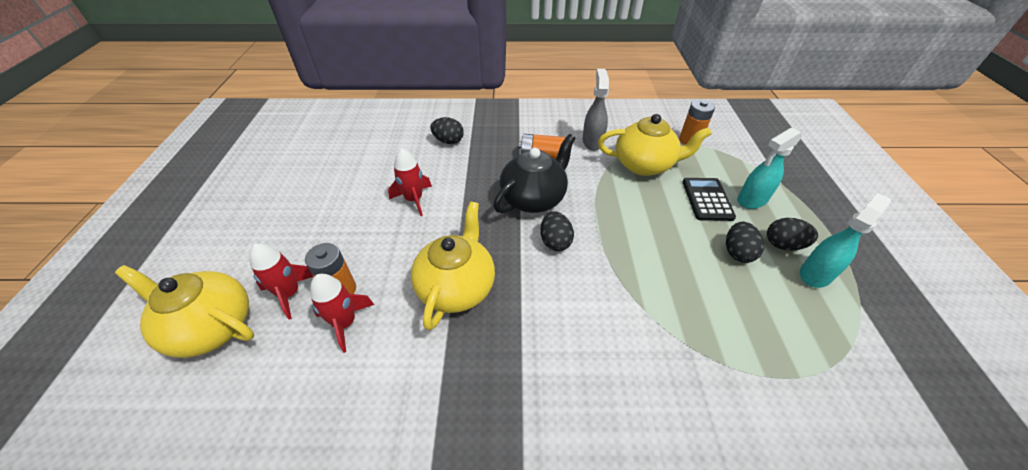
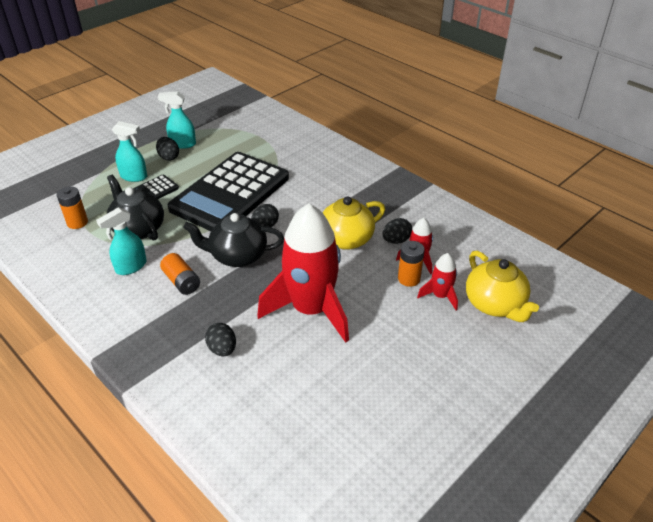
camera: 135 degrees left, 5 degrees down
(414, 199) = (311, 310): red rocket -> red rocket, size x2.26
(592, 141) = (130, 267): grey spray bottle -> turquoise spray bottle
(644, 165) = (138, 229): yellow teapot -> black teapot
(647, 252) = (230, 193): none -> black calculator
(737, 252) = (193, 168): black egg -> black egg (396, 240)

